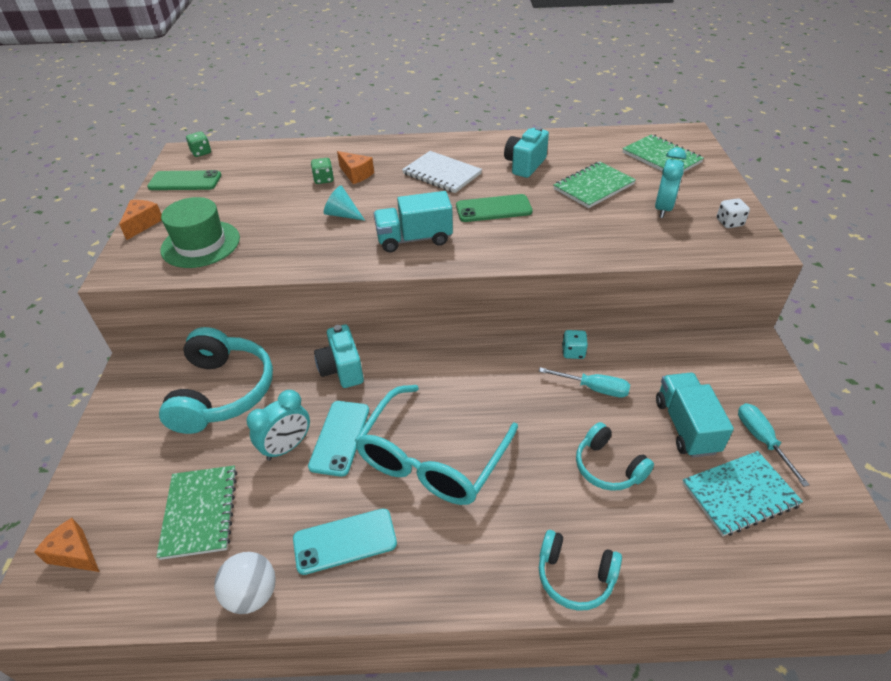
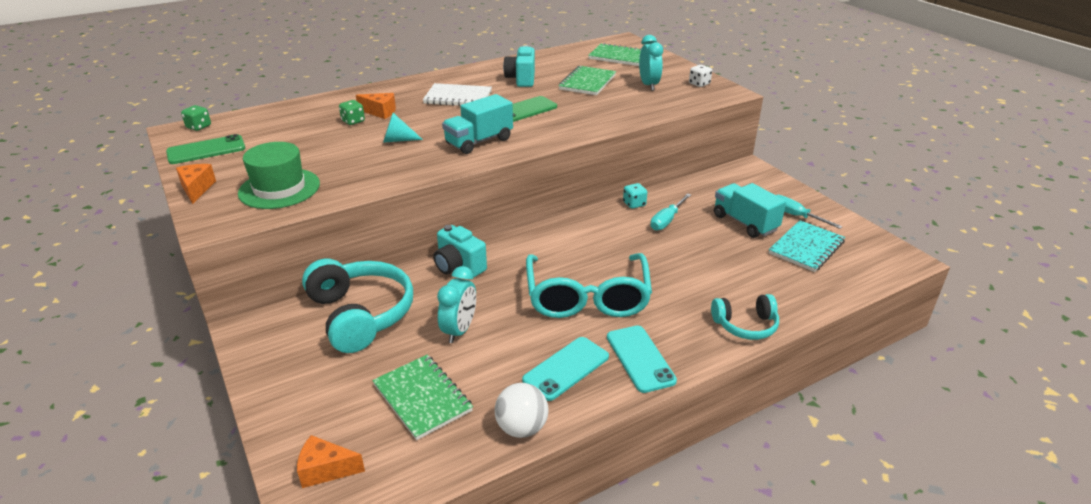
camera: 30 degrees left, 10 degrees down
(340, 437) = (500, 309): turquoise phone -> turquoise phone (640, 358)
(593, 388) = (667, 220): turquoise screwdriver -> turquoise screwdriver turned 135 degrees clockwise
(608, 467) = (715, 260): turquoise headphones -> none

